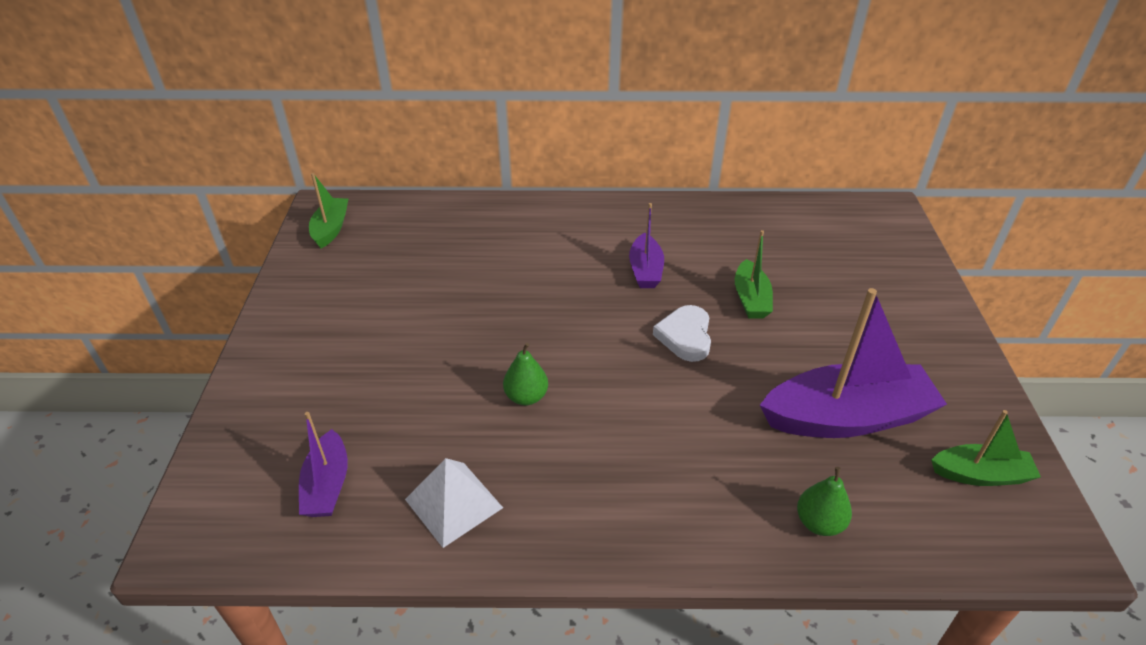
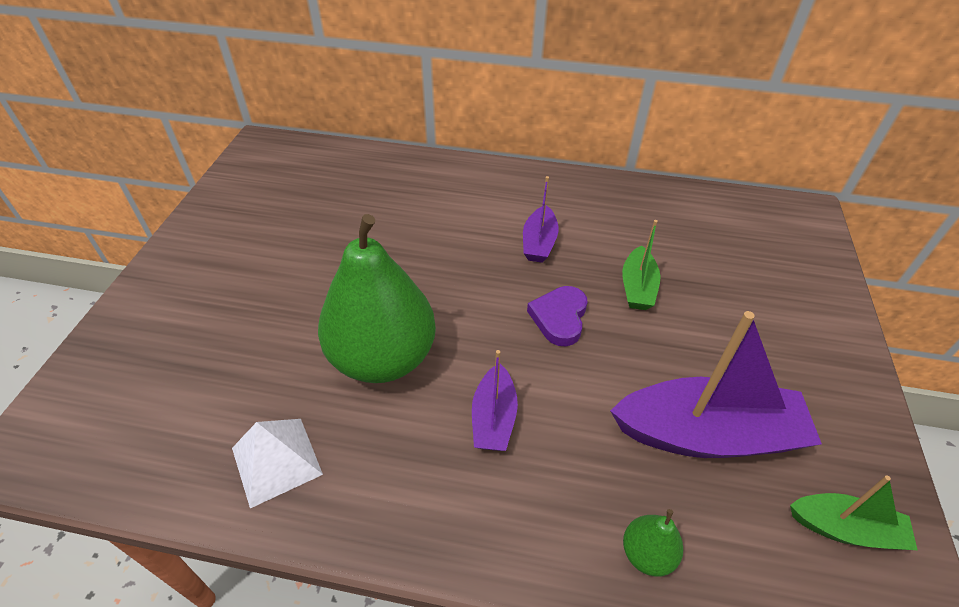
camera: 10 degrees right, 5 degrees up
(327, 485) = (165, 420): purple boat -> purple boat (493, 418)
(331, 229) = (259, 164): green boat -> none
(526, 397) = (383, 358): green pear -> green pear, size x2.44
(685, 336) = (559, 318): white heart -> purple heart

